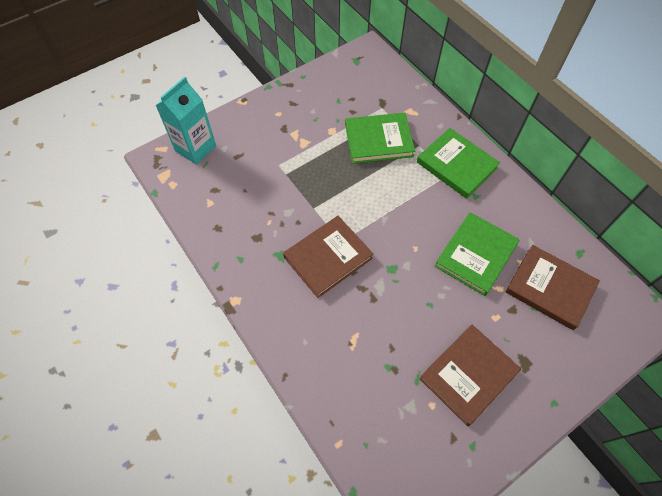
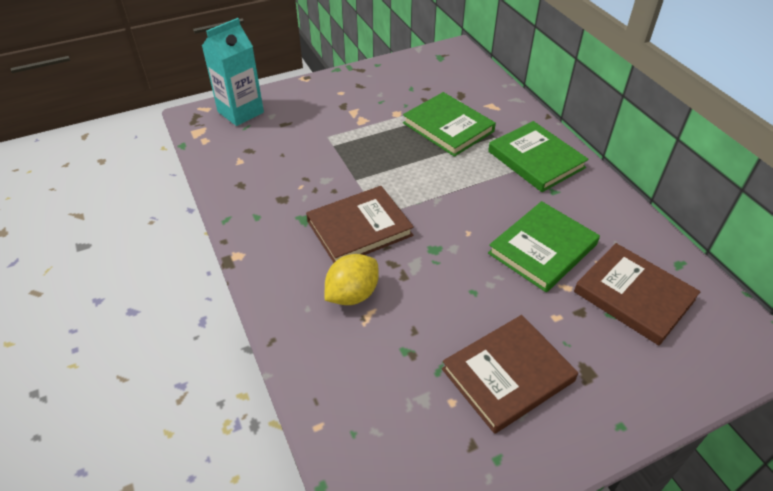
camera: 10 degrees right, 15 degrees down
(337, 323) = (352, 294): none -> yellow lemon
(378, 140) = (448, 127): green book -> green book turned 45 degrees clockwise

